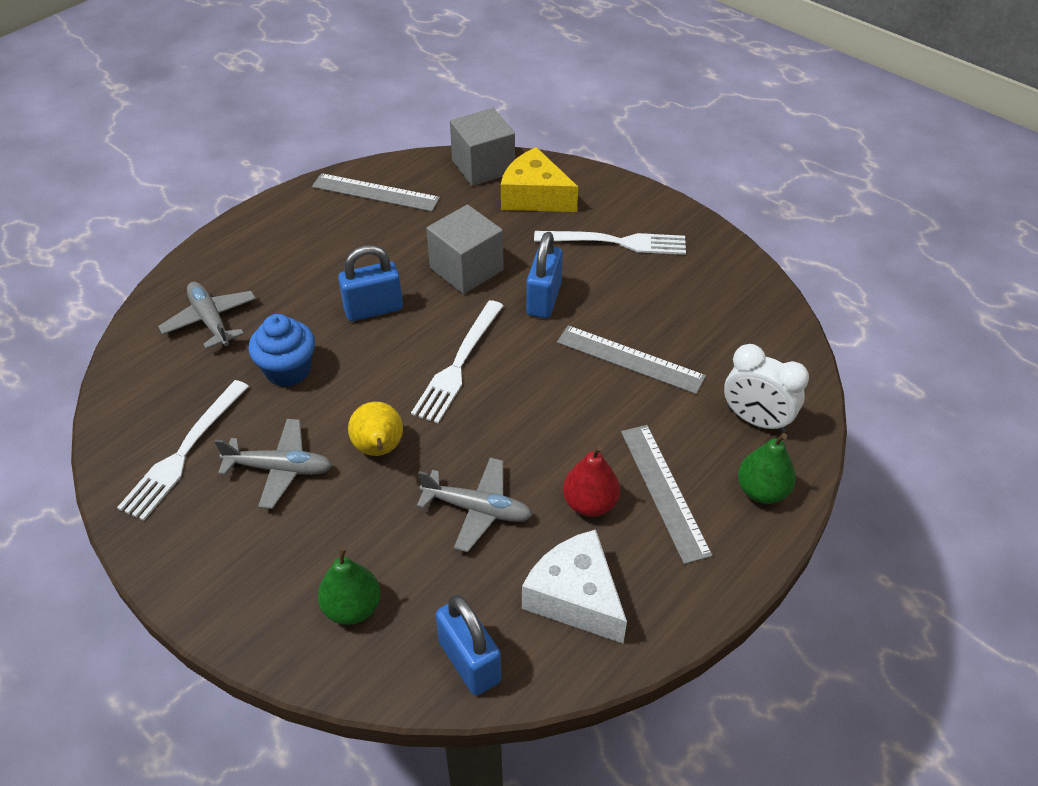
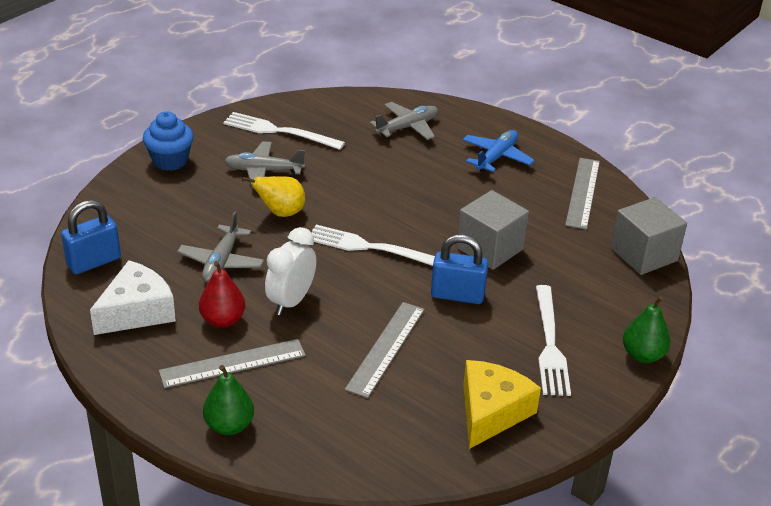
camera: 85 degrees right, 10 degrees down
(279, 469) = (263, 171): grey plane -> grey plane turned 90 degrees clockwise
(288, 370) = (359, 166): blue cupcake -> blue cupcake (170, 161)
(295, 249) = (496, 157): none -> blue plane
(352, 607) = (144, 210): green pear -> green pear (643, 355)
(373, 309) = (430, 201): blue padlock -> none
(534, 196) = (607, 289): yellow cheese -> yellow cheese (491, 412)
(756, 420) = (313, 429): white clock -> white clock (291, 301)

